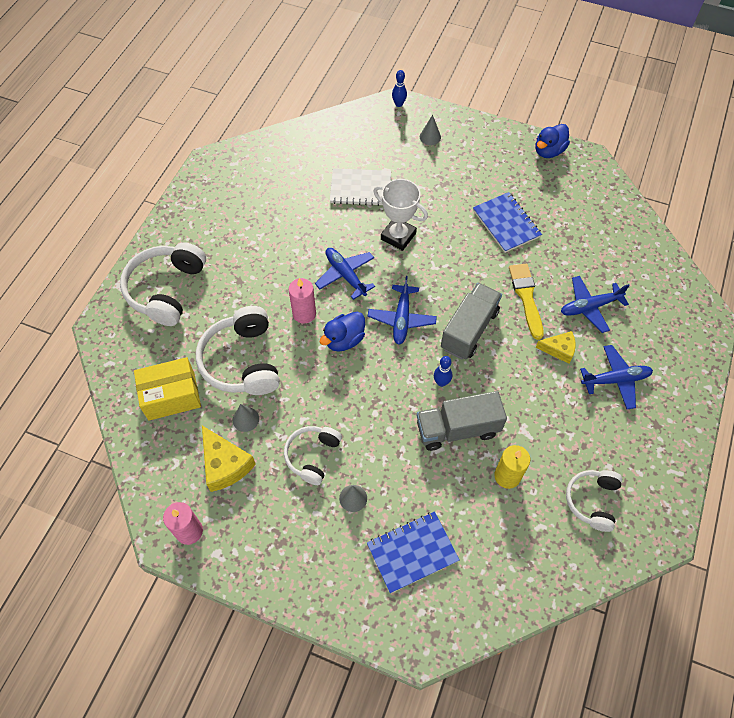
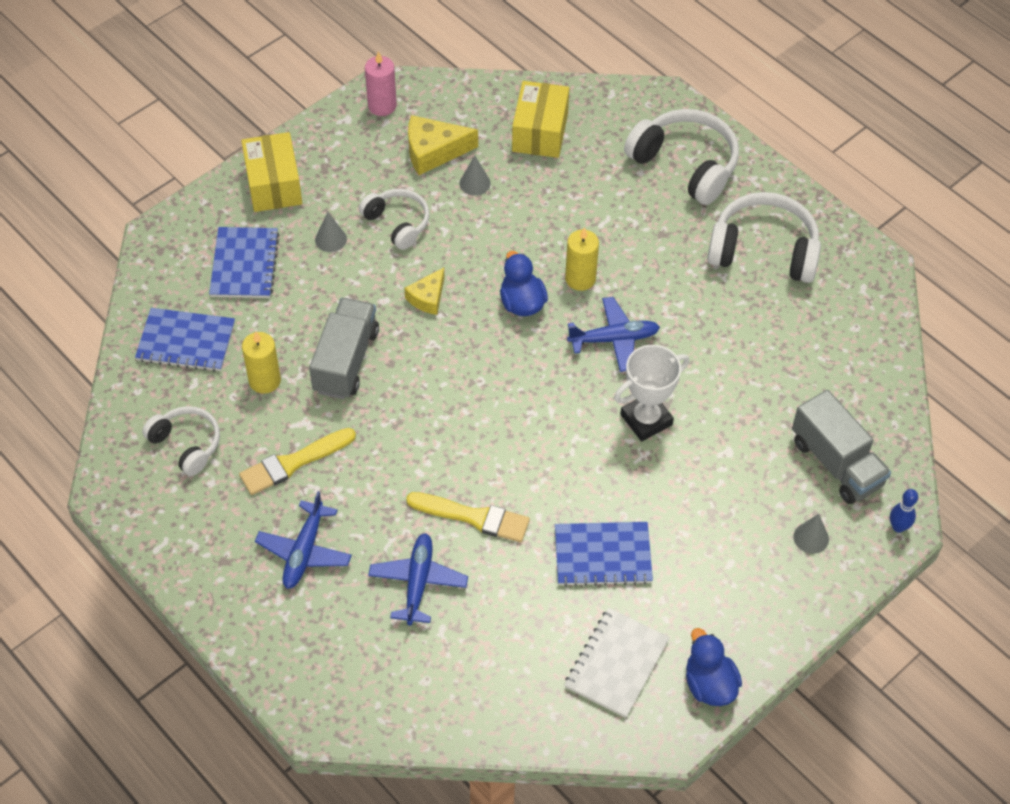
camera: 115 degrees right, 5 degrees down
(242, 361) = (548, 202): white headphones -> white headphones (763, 250)
(304, 313) = (580, 279): pink candle -> yellow candle
(318, 576) = (273, 185): none -> yellow box
(360, 188) = (750, 411): white notebook -> white notebook (616, 664)
(401, 319) = (518, 370): blue plane -> none
(441, 382) = (411, 372): blue bowling pin -> none
(469, 330) = (463, 432): grey truck -> grey truck (836, 463)
(509, 555) = (186, 341): none -> blue notebook
(559, 349) = (380, 513): yellow cheese -> yellow cheese (428, 298)
(559, 420) = (293, 463): none -> yellow brush

